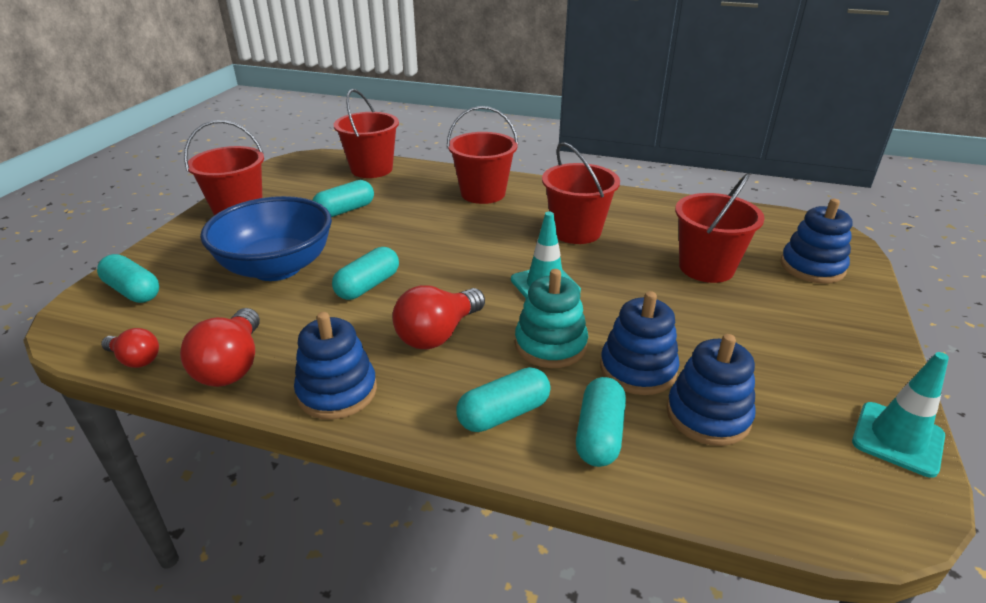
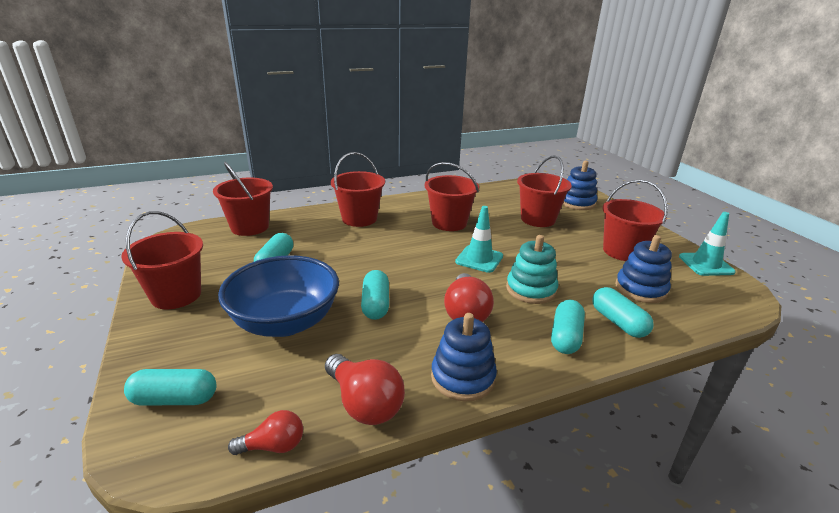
camera: 40 degrees left, 5 degrees down
(637, 369) = (585, 282): blue stacking toy -> none
(770, 358) = (622, 251): none -> red bucket

